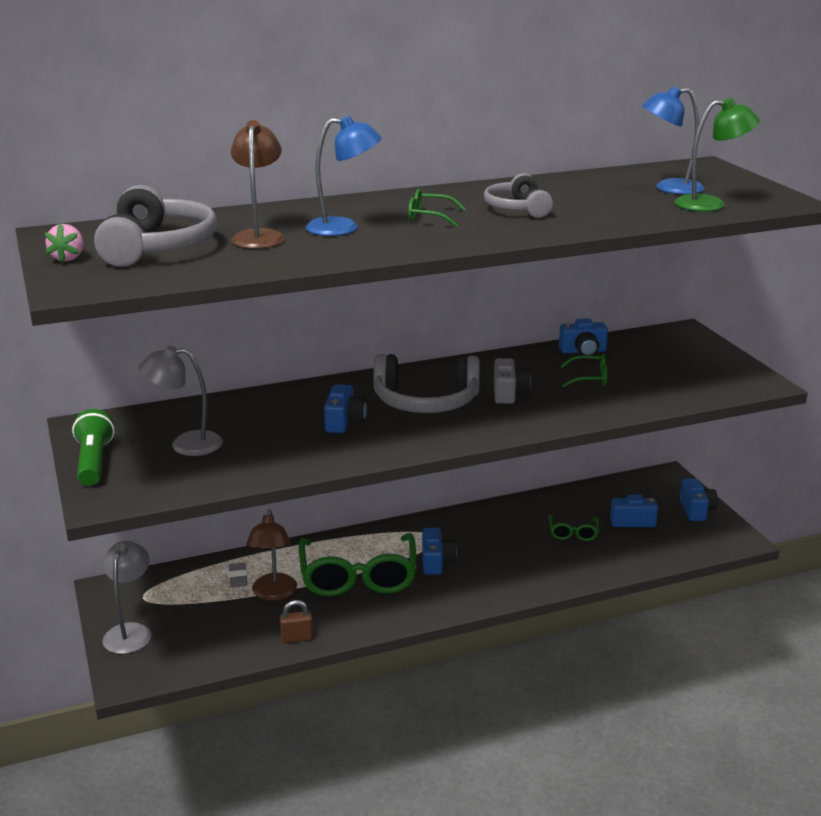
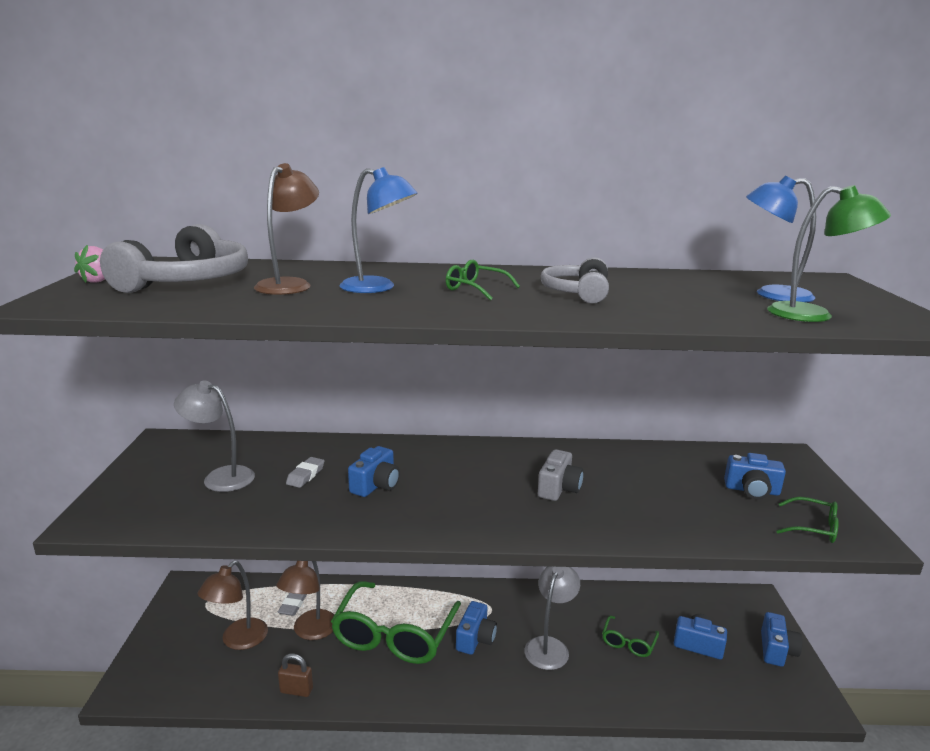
camera: 20 degrees right, 5 degrees down
(94, 462) = (131, 477): green flashlight -> none
(130, 632) = (169, 637): grey lamp -> grey lamp (549, 646)
(206, 617) = (238, 640): none -> brown lamp
(269, 427) = (306, 475): none -> grey eraser
(426, 401) = (470, 480): grey headphones -> none
(583, 351) = (665, 457): blue camera -> blue camera (752, 490)
(590, 378) = (656, 489): green glasses -> green glasses (813, 528)

